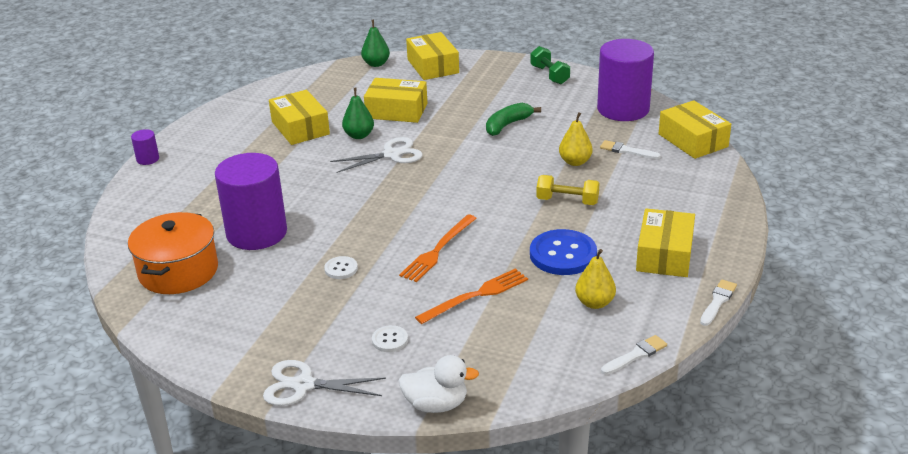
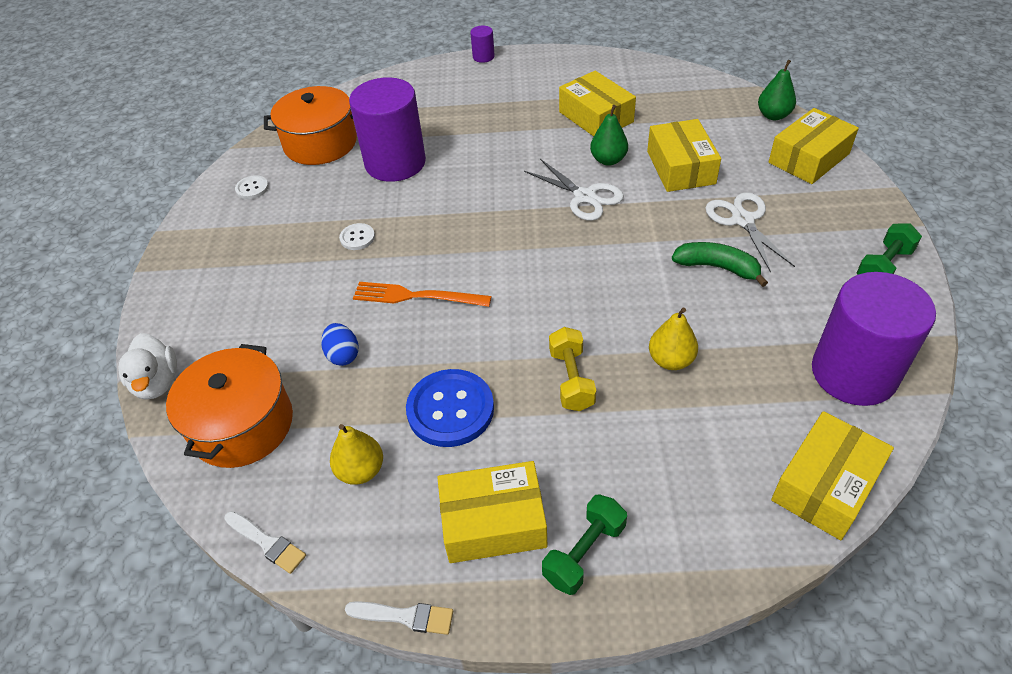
camera: 70 degrees right, 15 degrees up
(300, 128) = (596, 117): yellow box -> yellow box turned 75 degrees counterclockwise
(303, 385) = (175, 280): white scissors -> white scissors (743, 220)
(390, 340) = (251, 313): white button -> white button (252, 188)
(476, 296) = (343, 355): orange fork -> blue egg
(516, 357) = (242, 425): none -> orange pot
(626, 151) = (737, 409): white brush -> none
(701, 226) = (584, 552): none -> green dumbbell

